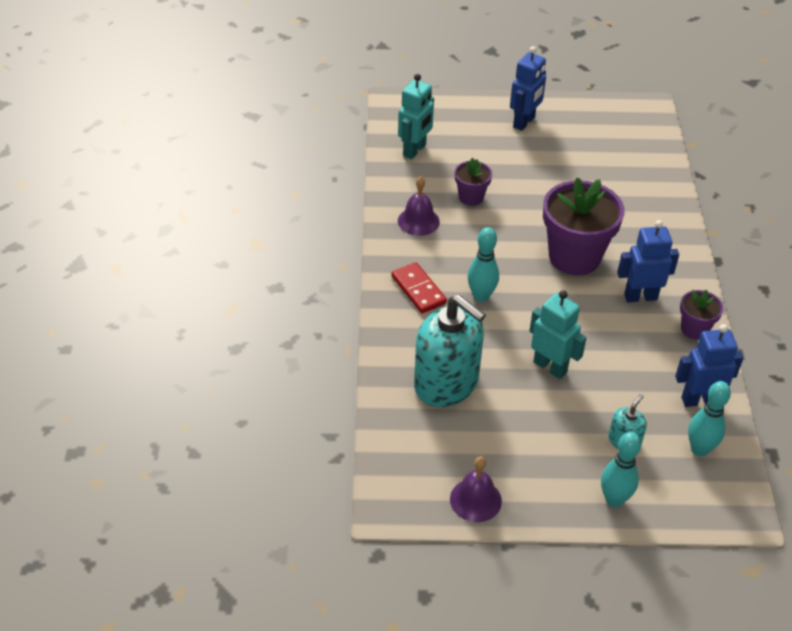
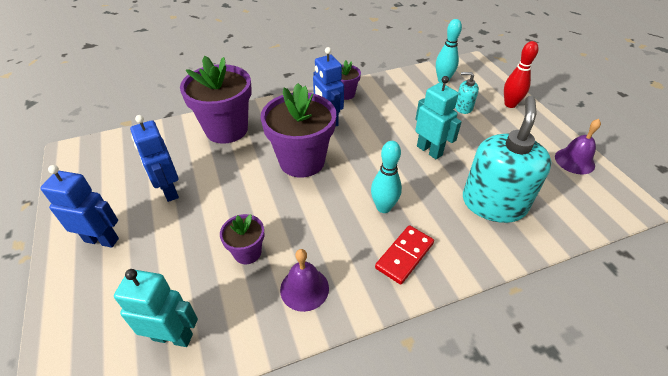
camera: 110 degrees left, 0 degrees up
(550, 367) = (429, 150): turquoise robot -> turquoise robot turned 120 degrees clockwise
(614, 499) = (510, 104): turquoise bowling pin -> red bowling pin
(651, 211) = (226, 129): none -> purple flower pot
(699, 400) = (405, 85): blue robot -> blue robot (169, 191)

